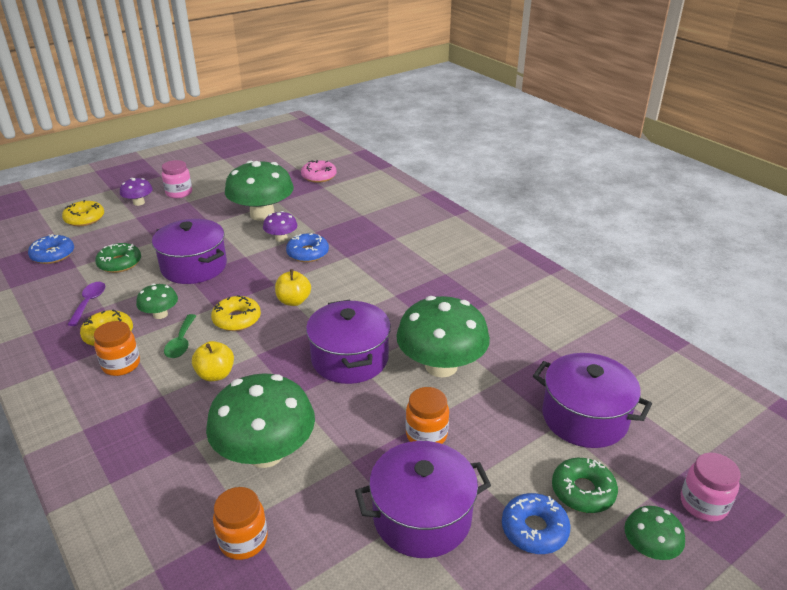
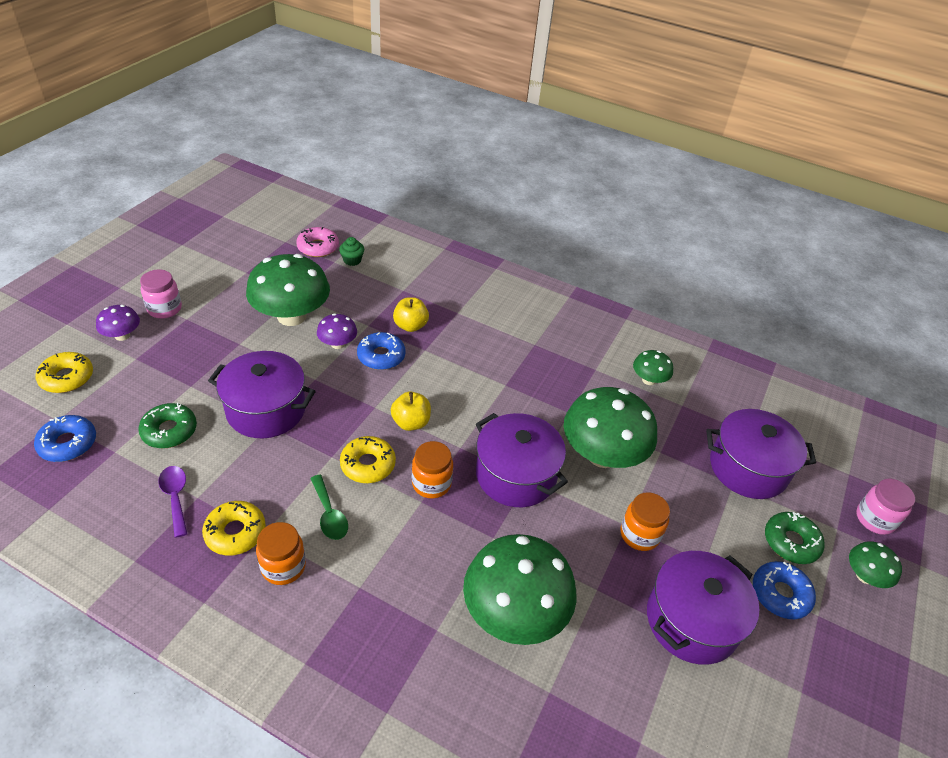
camera: 30 degrees left, 10 degrees up
(160, 314) = (276, 486): green mushroom -> green mushroom (649, 380)
(215, 374) = (397, 541): yellow apple -> yellow apple (410, 326)
(243, 540) = (563, 714): orange jar -> orange jar (431, 483)
(338, 189) = (352, 260): none -> green cupcake

